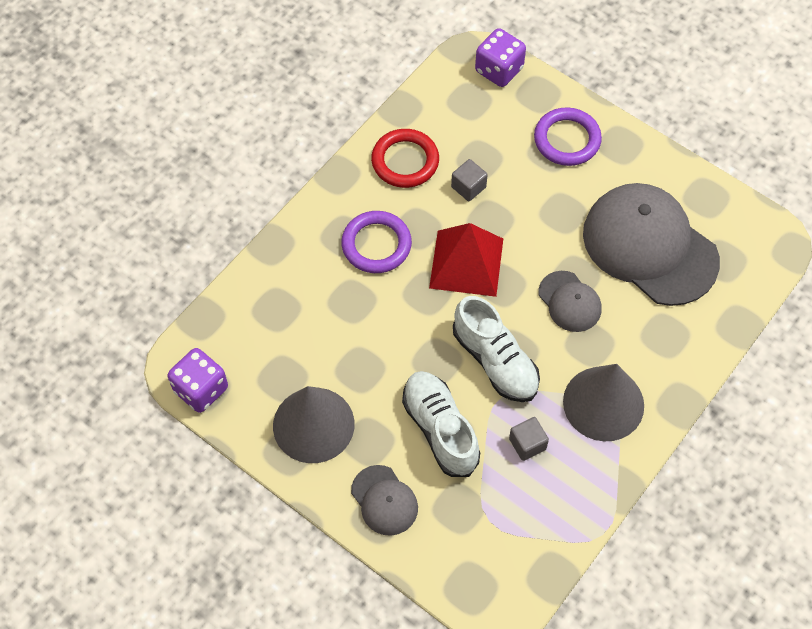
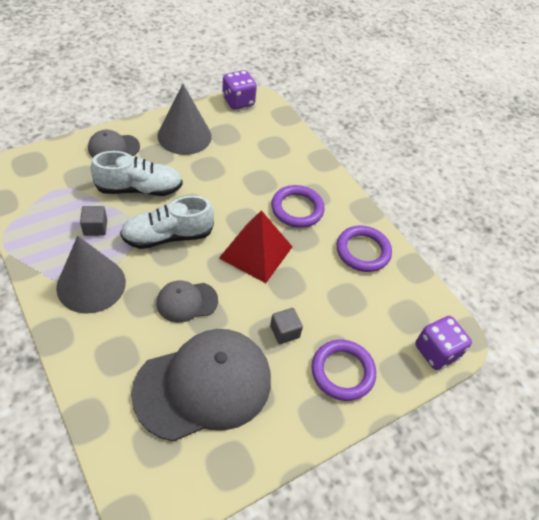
camera: 105 degrees right, 10 degrees down
(405, 161) = (363, 251): red ring -> purple ring
(468, 187) = (322, 280): grey cube -> grey cube (284, 332)

